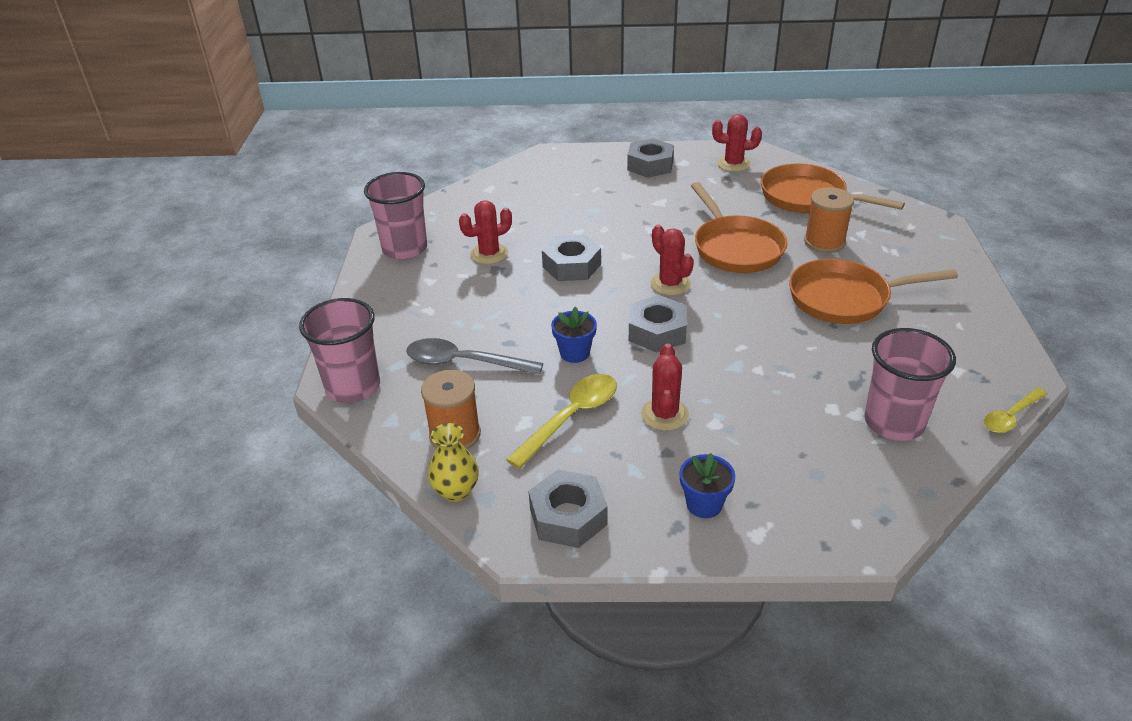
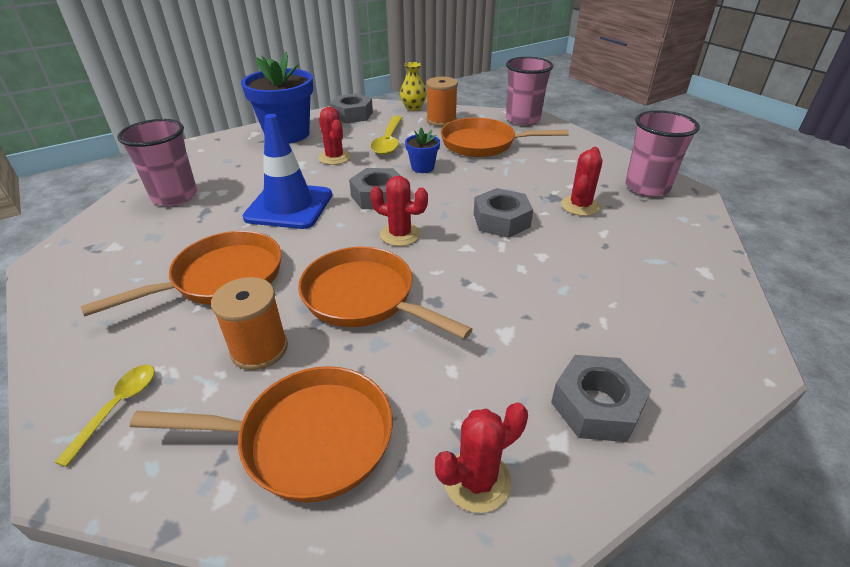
camera: 145 degrees right, 0 degrees up
(464, 362) = (483, 144): grey spoon -> orange pan
(704, 504) = (287, 134): blue flower pot -> blue flower pot, size x2.16
(758, 354) = (289, 206): none -> blue traffic cone
(1011, 416) = (77, 225): yellow spoon -> yellow spoon (118, 407)

